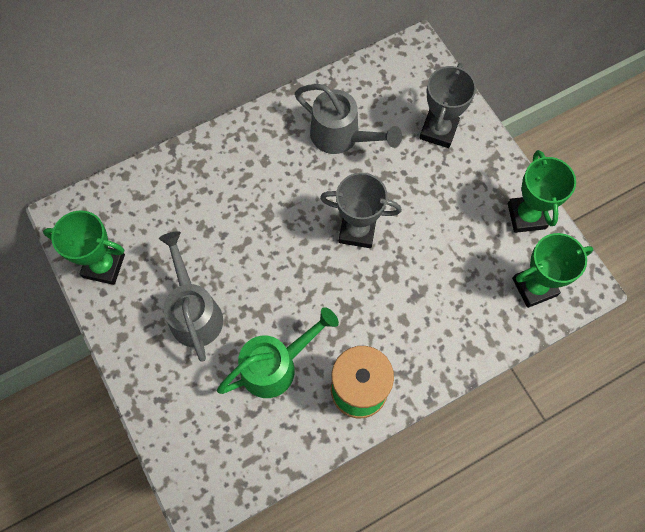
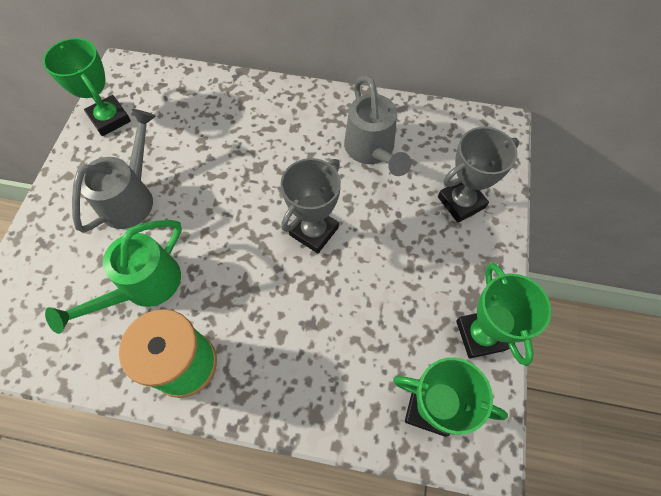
camera: 40 degrees right, 5 degrees down
(276, 365) = (144, 286): green watering can -> green watering can turned 120 degrees clockwise
(357, 231) = (314, 231): grey trophy -> grey trophy turned 75 degrees clockwise
(526, 216) = (480, 335): green trophy -> green trophy turned 45 degrees counterclockwise

